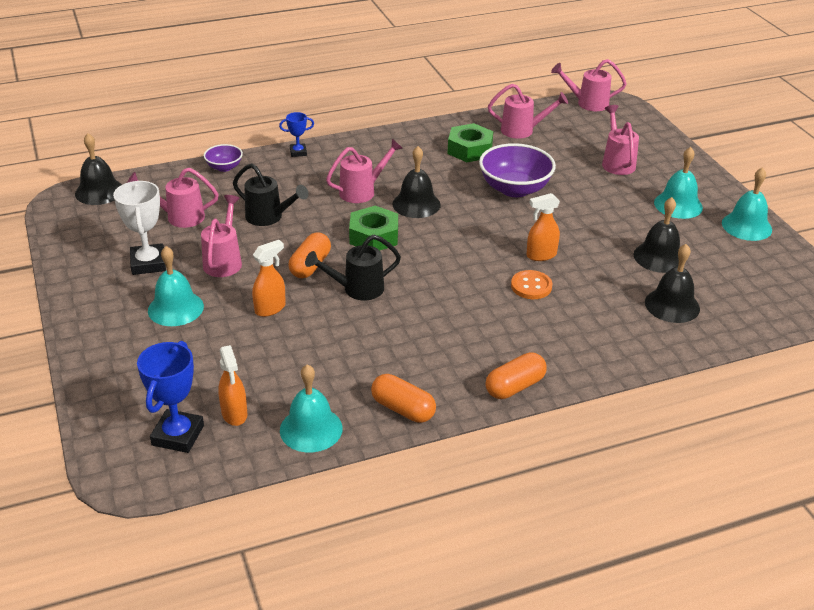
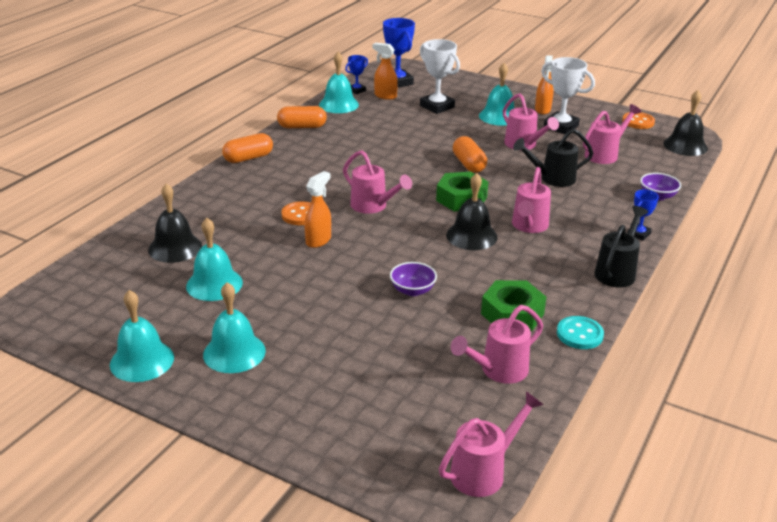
camera: 140 degrees right, 5 degrees down
(72, 232) = (638, 122): none -> orange button
(209, 359) = (437, 106): none -> white trophy
(251, 447) = (356, 90): none -> blue trophy
(270, 308) = (449, 136): orange spray bottle -> orange spray bottle (542, 110)
(357, 289) = (416, 165): black watering can -> black watering can (617, 272)
(447, 125) = (579, 334): none -> turquoise button
(514, 189) = (412, 290): purple bowl -> purple bowl, size x0.52
(515, 387) = (248, 158): orange capsule -> orange capsule turned 45 degrees clockwise
(617, 162) = (347, 379): pink watering can -> pink watering can (373, 206)
(659, 257) = (214, 284): black bell -> turquoise bell

